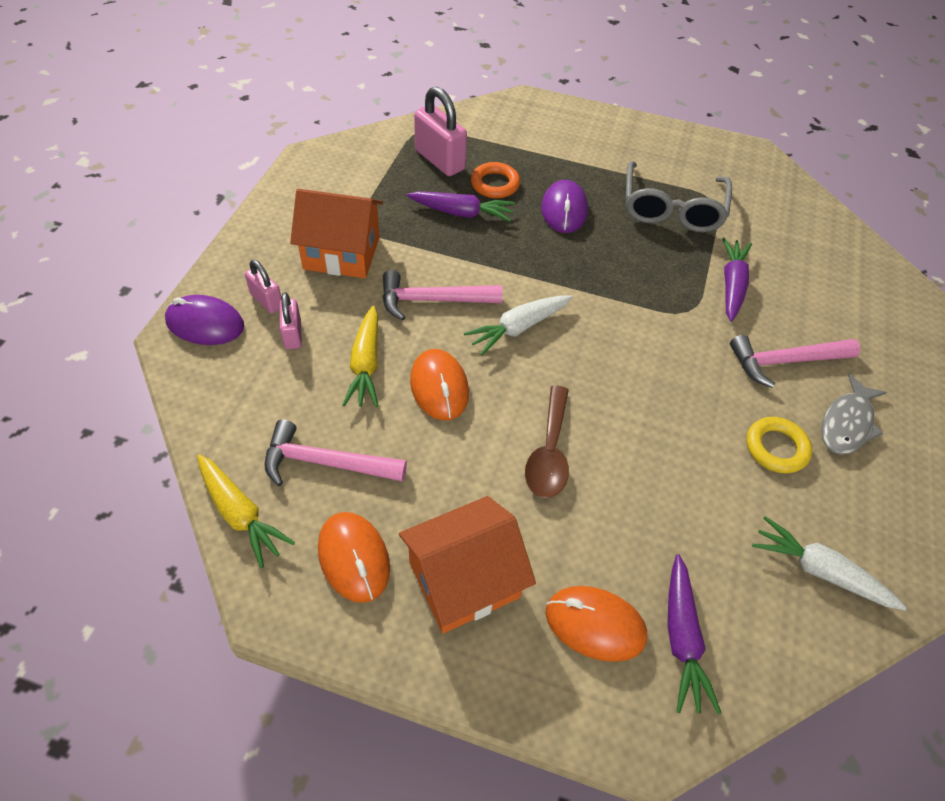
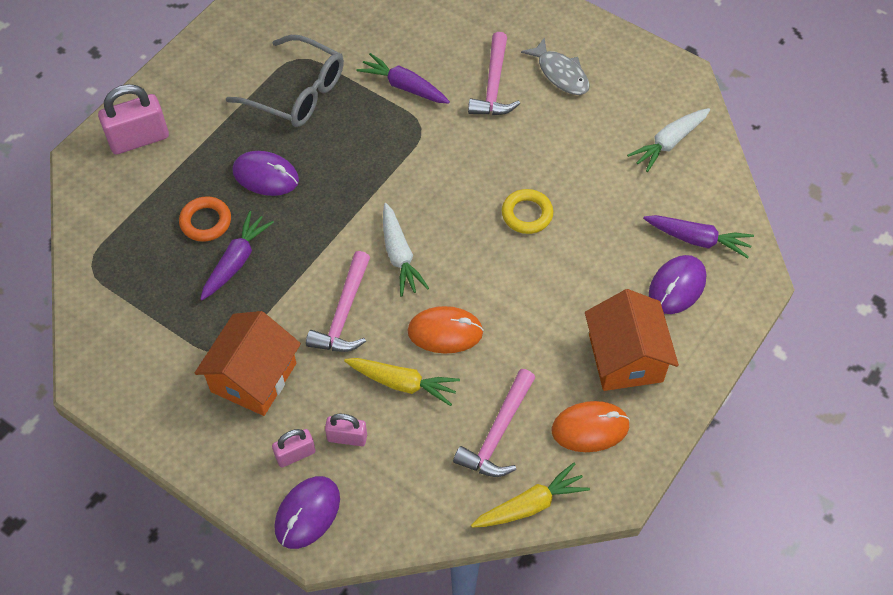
camera: 70 degrees left, 5 degrees up
(440, 160) = (148, 260): pink padlock -> pink padlock (139, 139)
(549, 453) = (533, 271): brown spoon -> none
(595, 624) = (677, 286): orange mouse -> purple mouse
(776, 448) = (569, 125): yellow ring -> yellow ring (527, 214)

